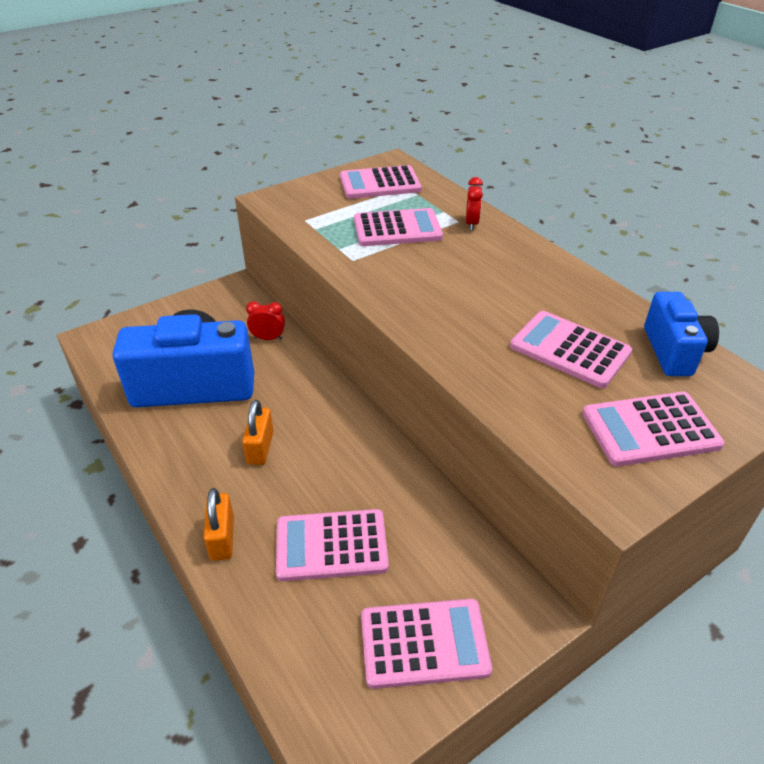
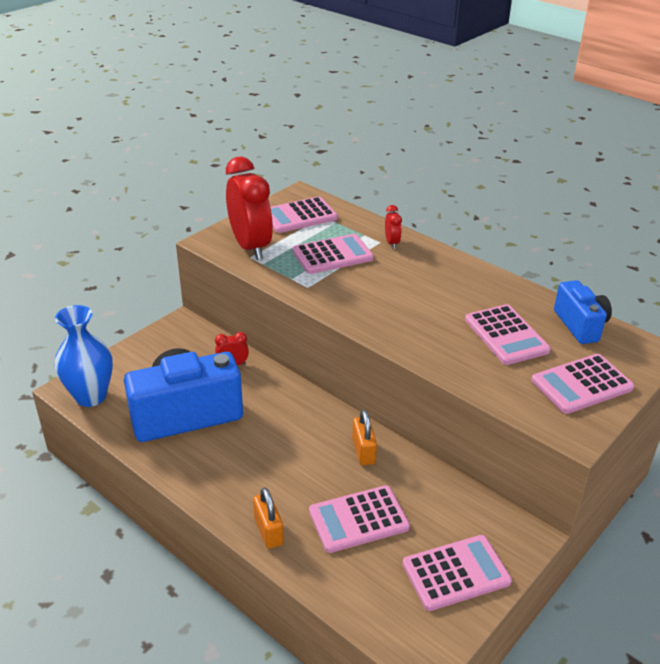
camera: 15 degrees left, 5 degrees down
(109, 349) = (91, 396): none -> blue vase
(260, 447) = (267, 456): orange padlock -> orange padlock (363, 451)
(311, 209) = (250, 247): none -> red clock
(570, 349) = (506, 335): pink calculator -> pink calculator turned 135 degrees counterclockwise

